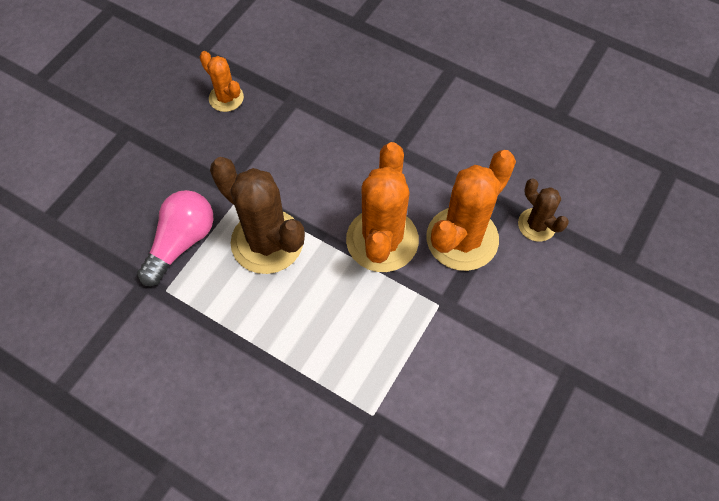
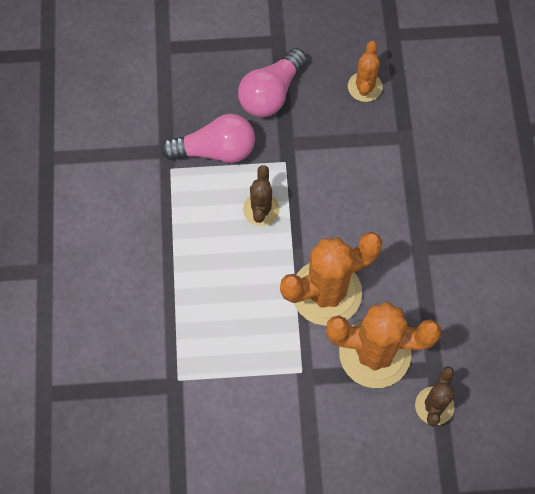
camera: 55 degrees right, 5 degrees up
(169, 166) = (271, 93): none -> pink light bulb
(267, 242) = (261, 209): brown cactus -> brown cactus, size x0.53

